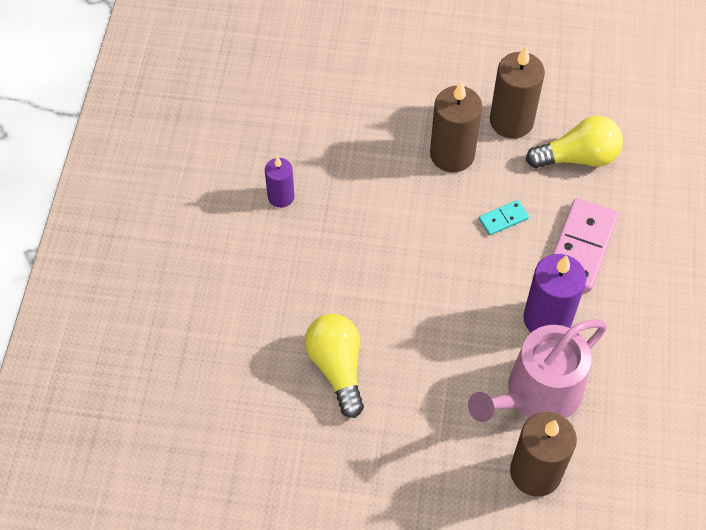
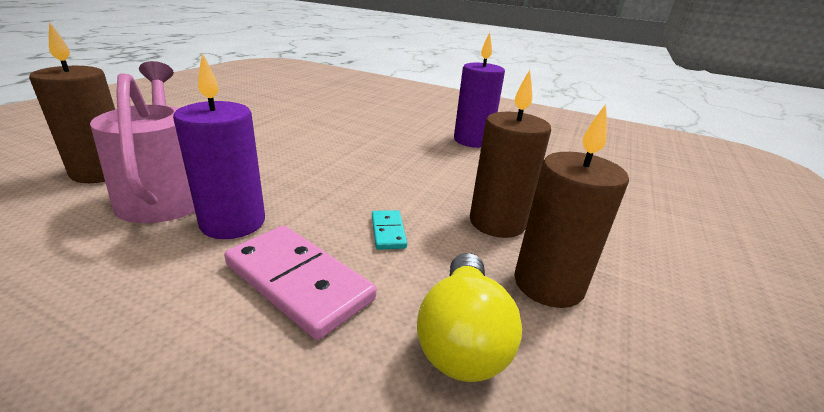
camera: 105 degrees right, 30 degrees down
(281, 197) = (472, 141): purple candle -> purple candle, size x1.71
(337, 368) = (307, 129): yellow light bulb -> none

